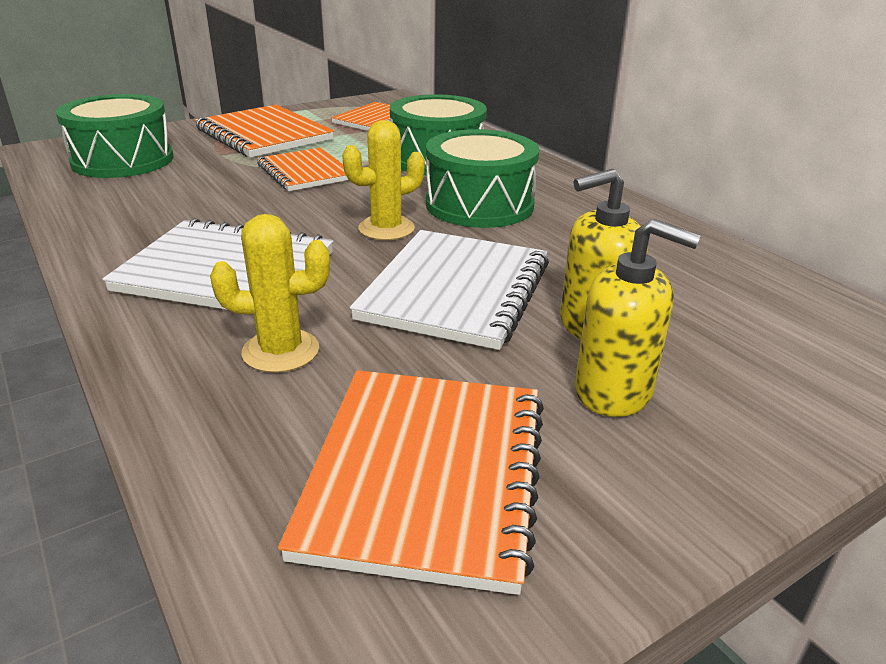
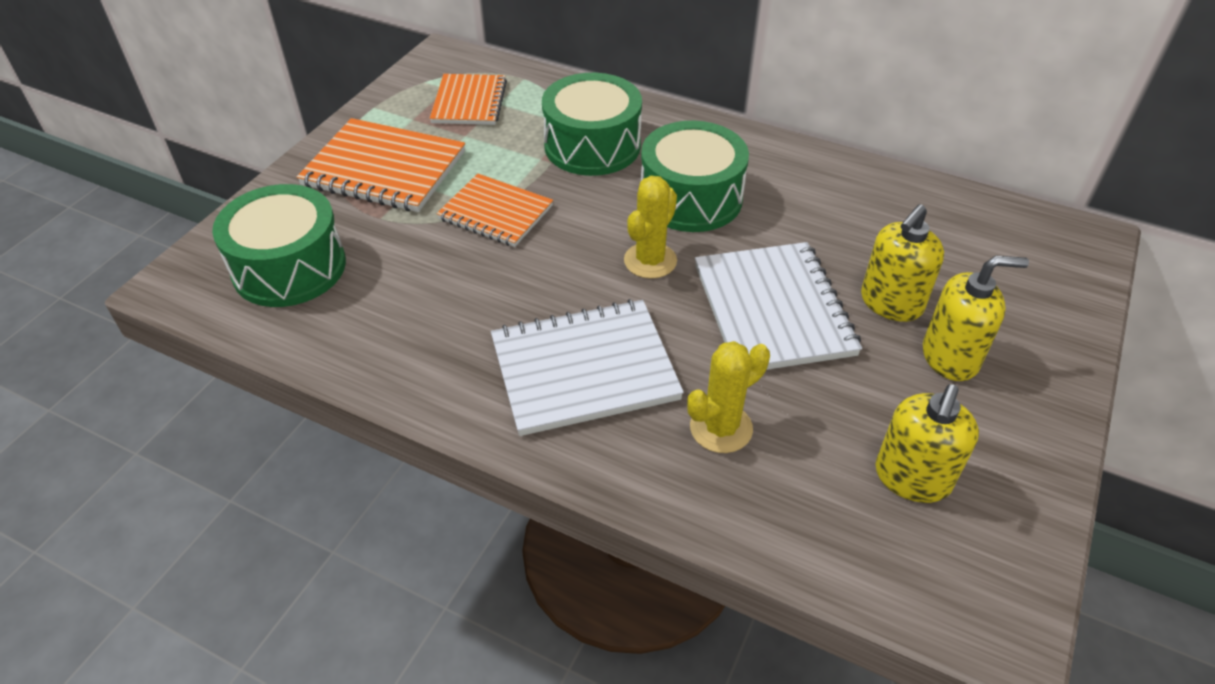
camera: 30 degrees left, 15 degrees up
(426, 475) = (912, 478): orange notebook -> yellow soap dispenser

